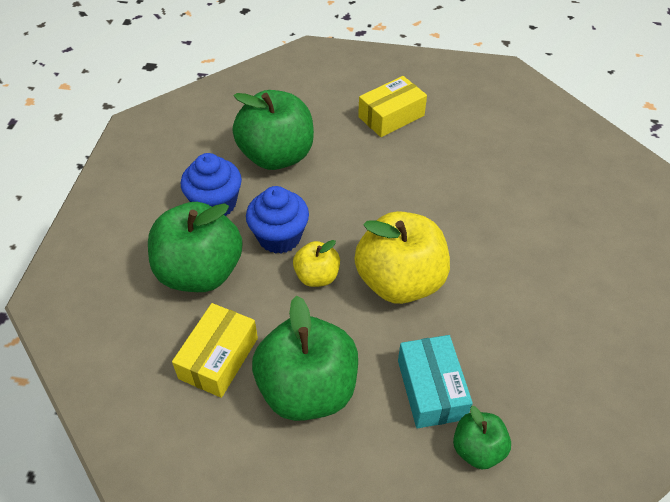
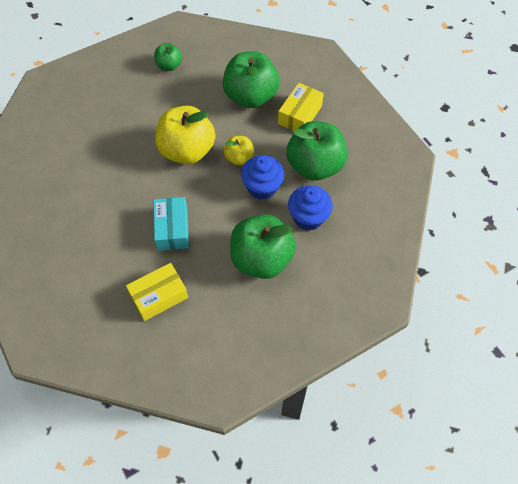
camera: 175 degrees left, 10 degrees up
(431, 389) = (184, 92): turquoise box -> turquoise box (172, 229)

